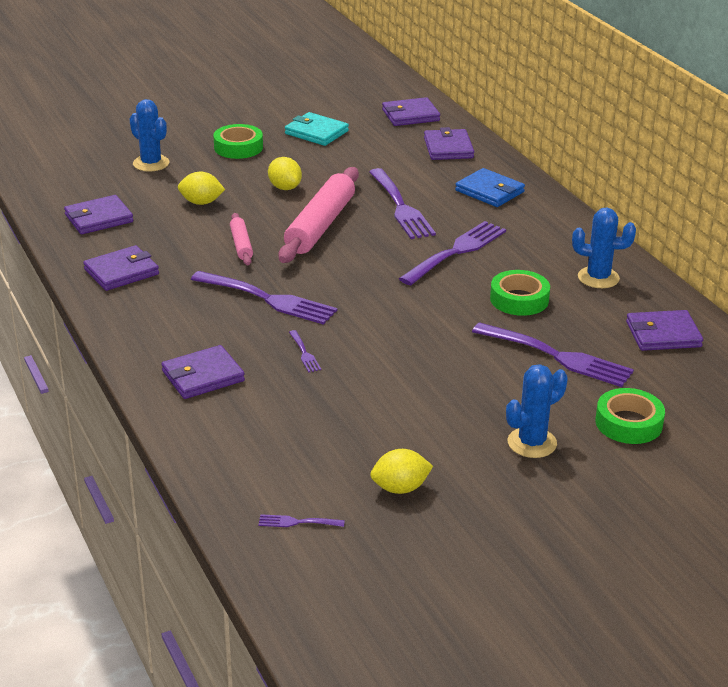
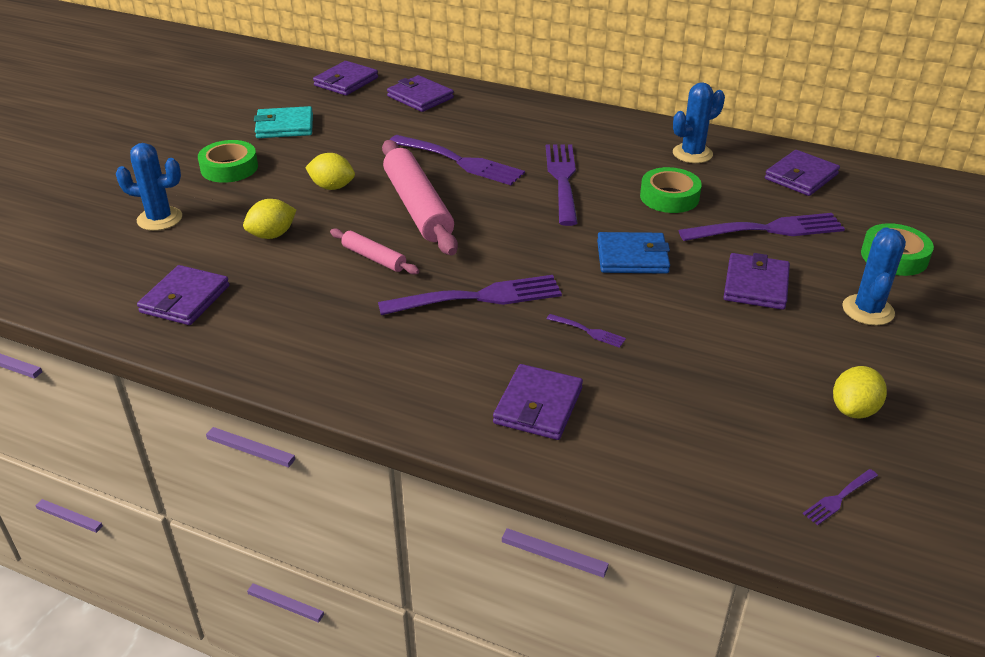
camera: 40 degrees left, 5 degrees up
(121, 272) = (295, 343): purple wallet -> purple wallet (755, 285)
(489, 191) = (508, 119): blue wallet -> blue wallet (632, 257)

